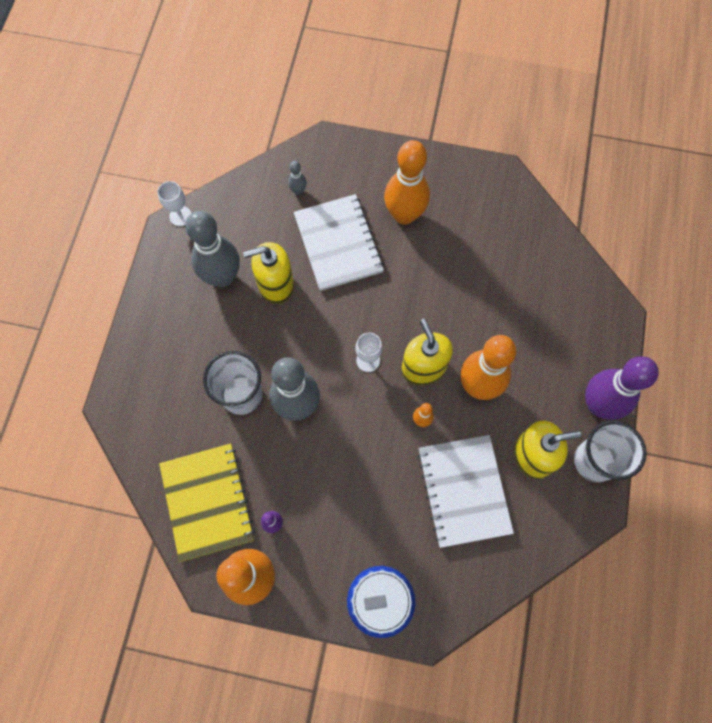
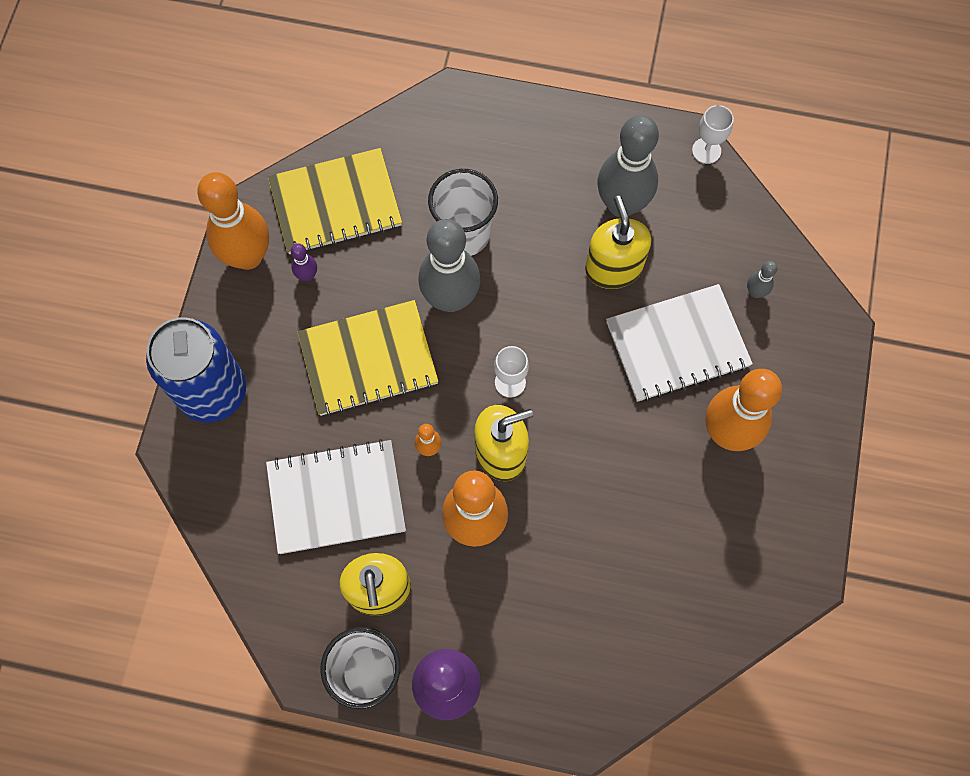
camera: 90 degrees right, 0 degrees up
(349, 469) = (368, 359): none -> yellow notebook

